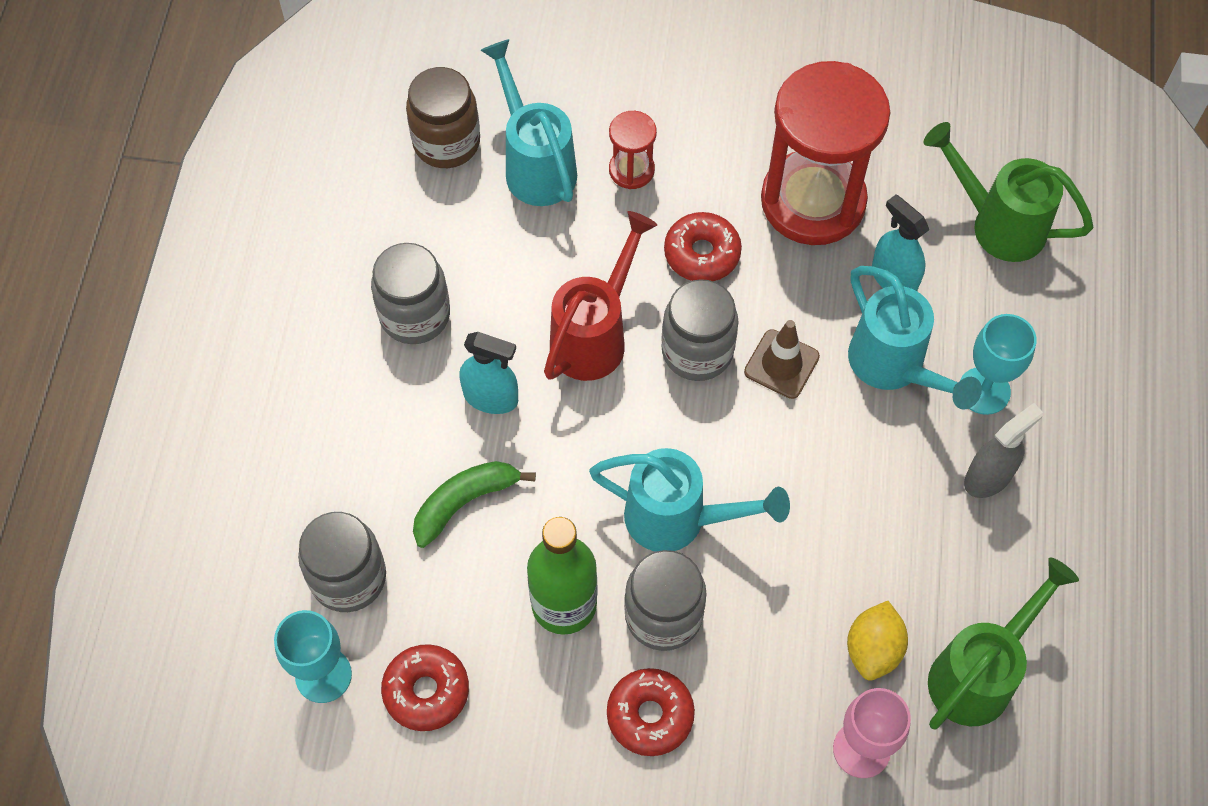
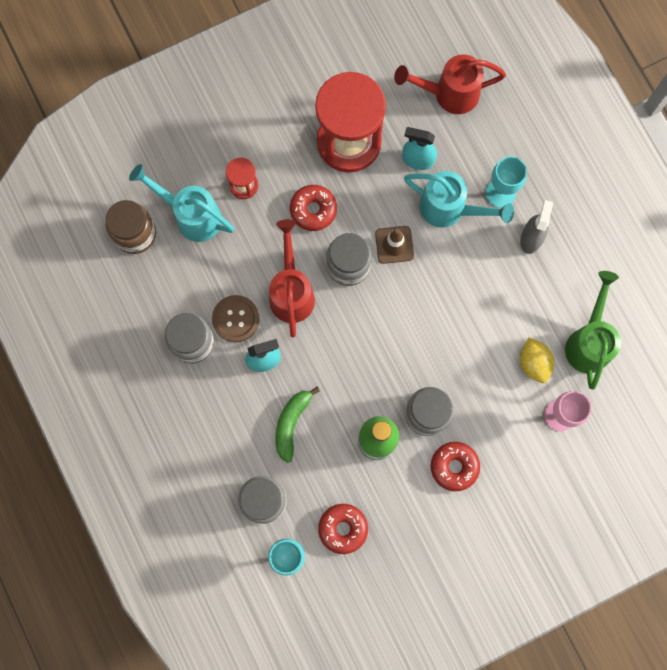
camera: 35 degrees left, 15 degrees up
(494, 322) = (236, 319): none -> brown button
(679, 519) = (401, 361): turquoise watering can -> none
(996, 223) = (448, 94): green watering can -> red watering can

